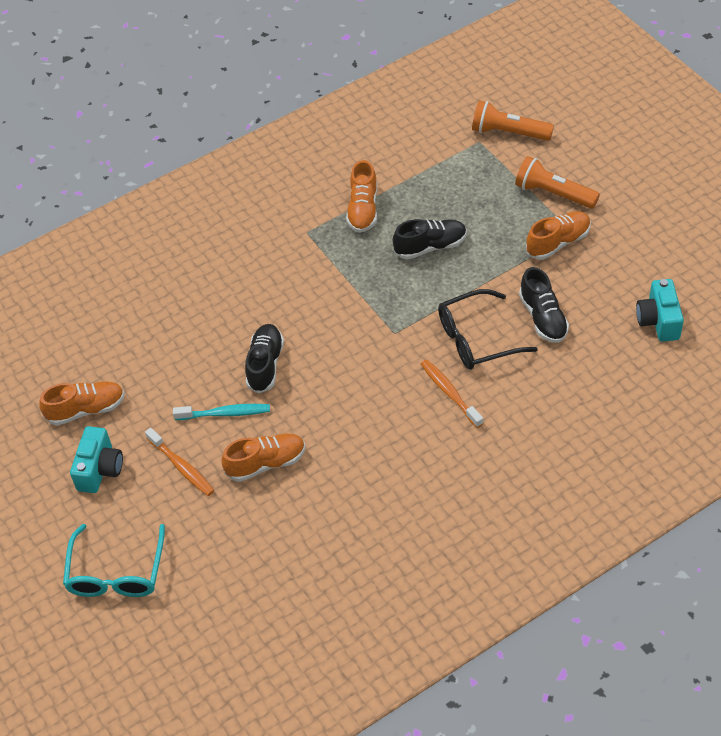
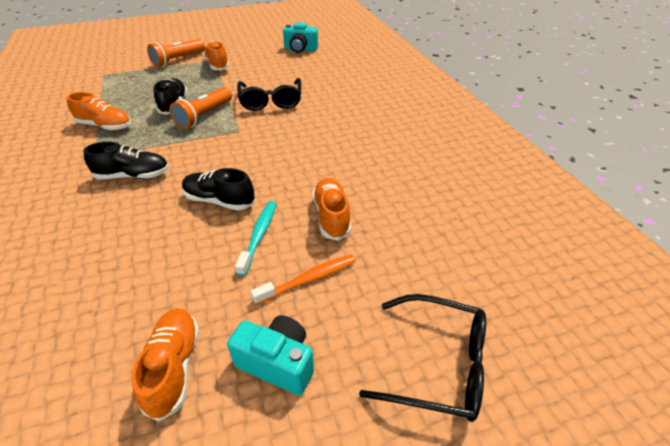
camera: 80 degrees left, 10 degrees down
(116, 573) = (438, 365): turquoise glasses -> black glasses
(449, 393) = (310, 117): orange toothbrush -> none
(508, 133) = (110, 65): orange flashlight -> orange flashlight (204, 116)
(543, 317) = (271, 78): black shoe -> black shoe (133, 176)

